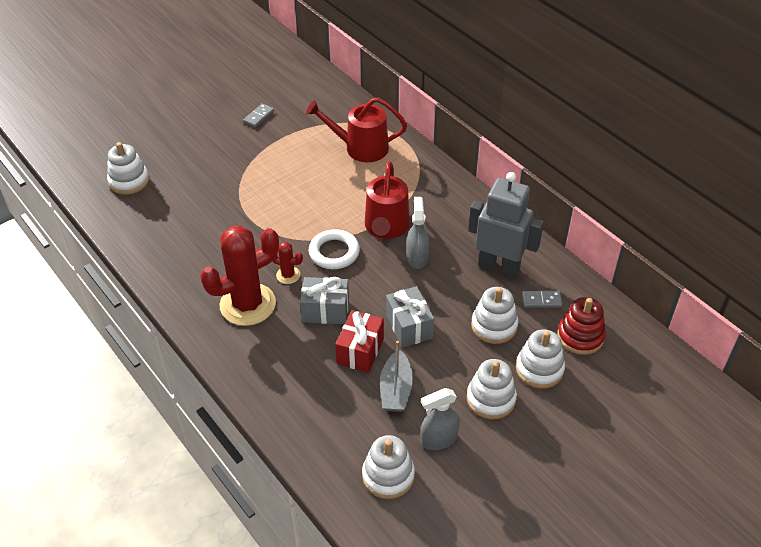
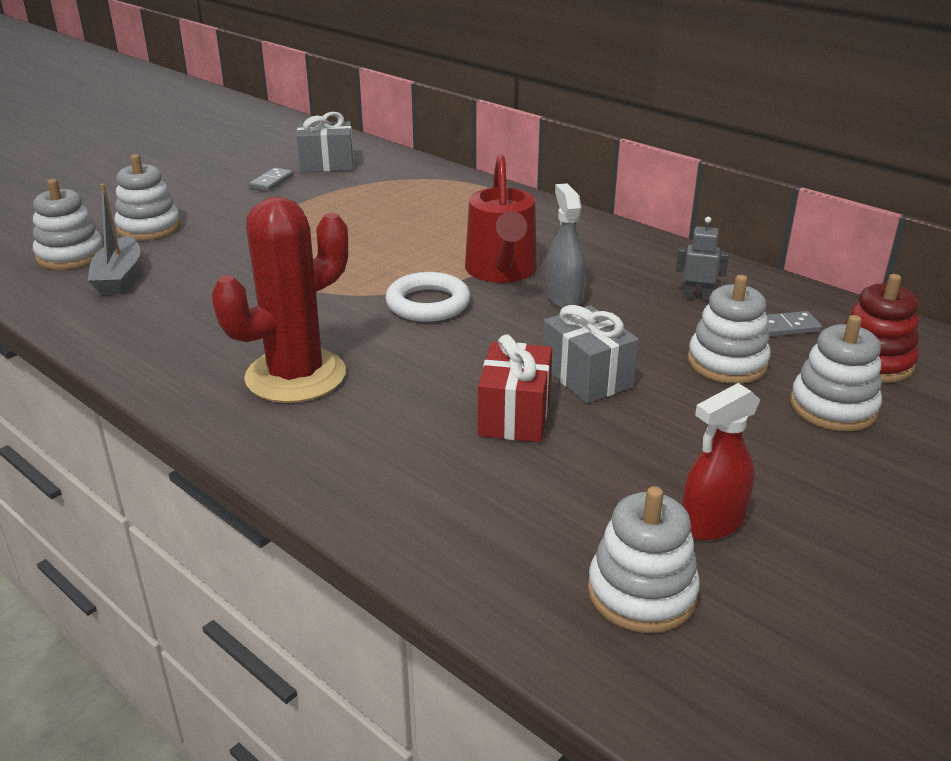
camera: 10 degrees left, 15 degrees down
(288, 275) = (358, 335): red cactus -> none
(325, 311) = (436, 371): grey gift -> grey gift (327, 164)
(361, 148) = (433, 199): red watering can -> none
(396, 389) = (599, 460): grey boat -> grey boat (119, 277)
(438, 439) = (712, 523): grey spray bottle -> red spray bottle
(491, 399) = (774, 454): white stacking toy -> white stacking toy (149, 227)
(499, 266) = (697, 297): grey robot -> grey robot, size x0.43

